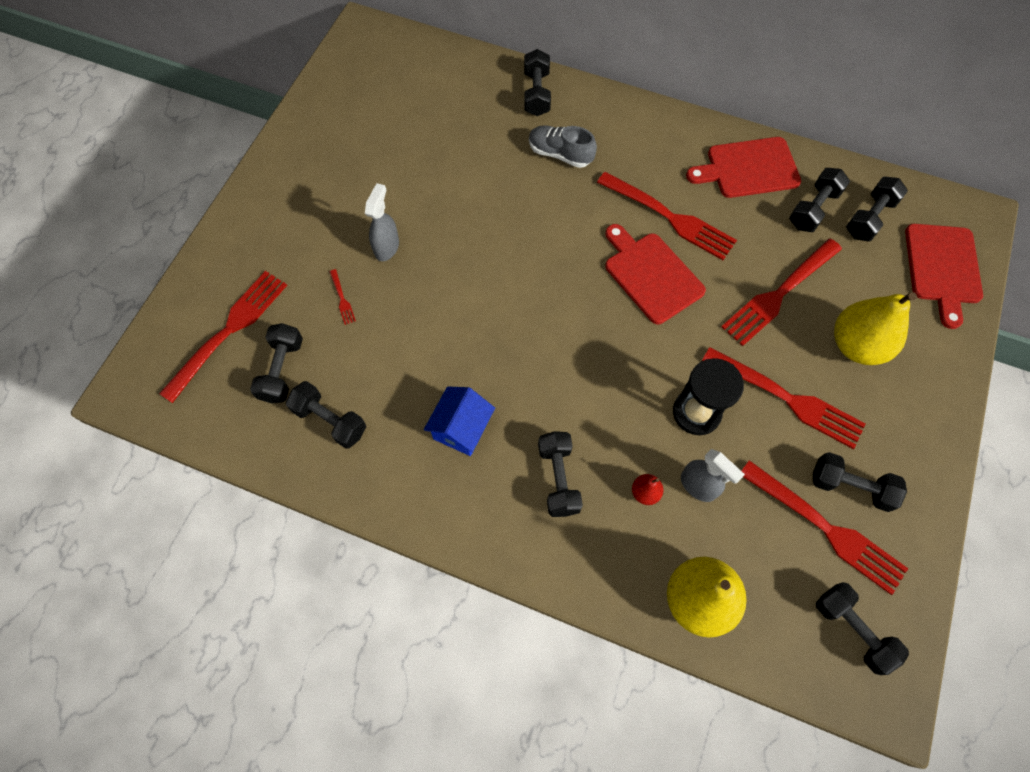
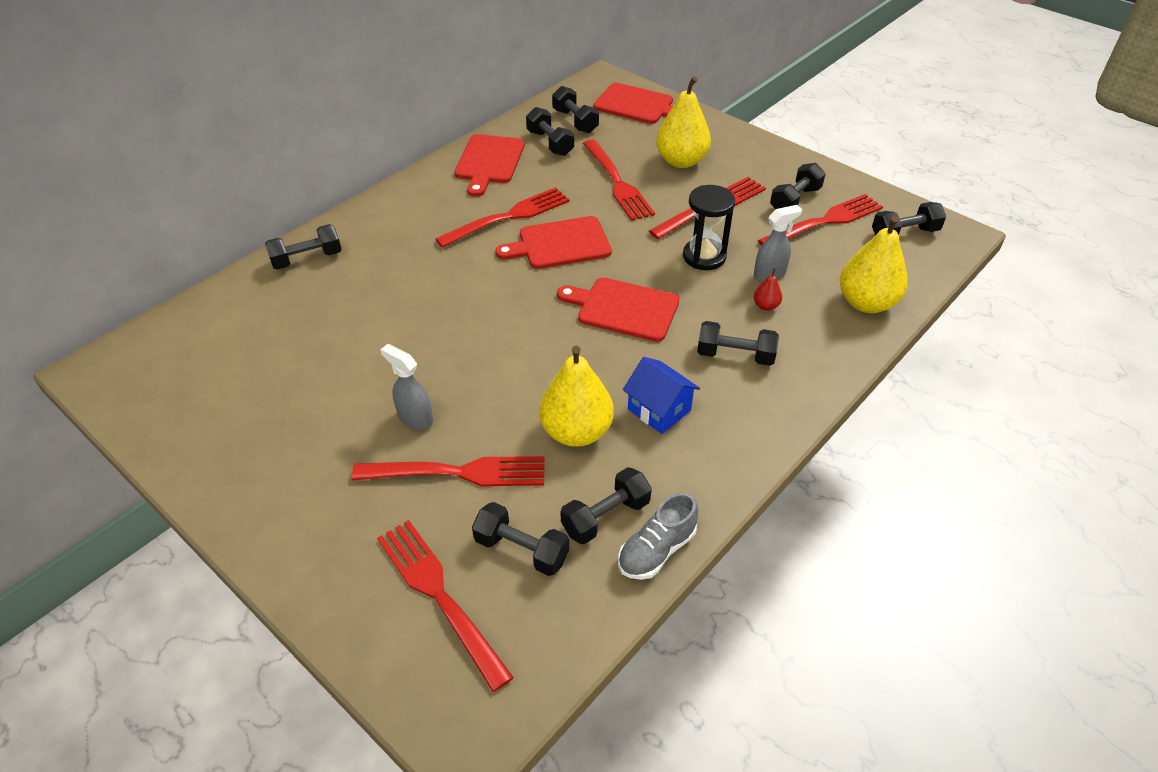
camera: 70 degrees left, 20 degrees down
(342, 299) = (458, 472): red fork -> red fork, size x2.48
(413, 369) = (576, 431): none -> yellow pear
(536, 93) = (307, 259): black dumbbell -> black dumbbell turned 45 degrees counterclockwise
(560, 154) = (392, 263): grey shoe -> grey shoe (656, 550)
(582, 360) = (623, 309): none -> red cutting board

